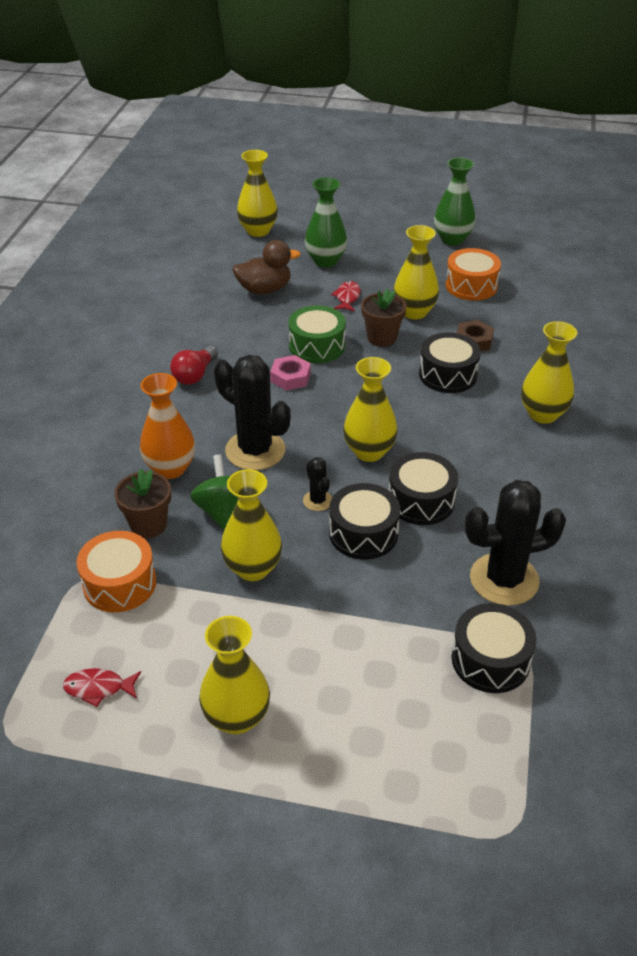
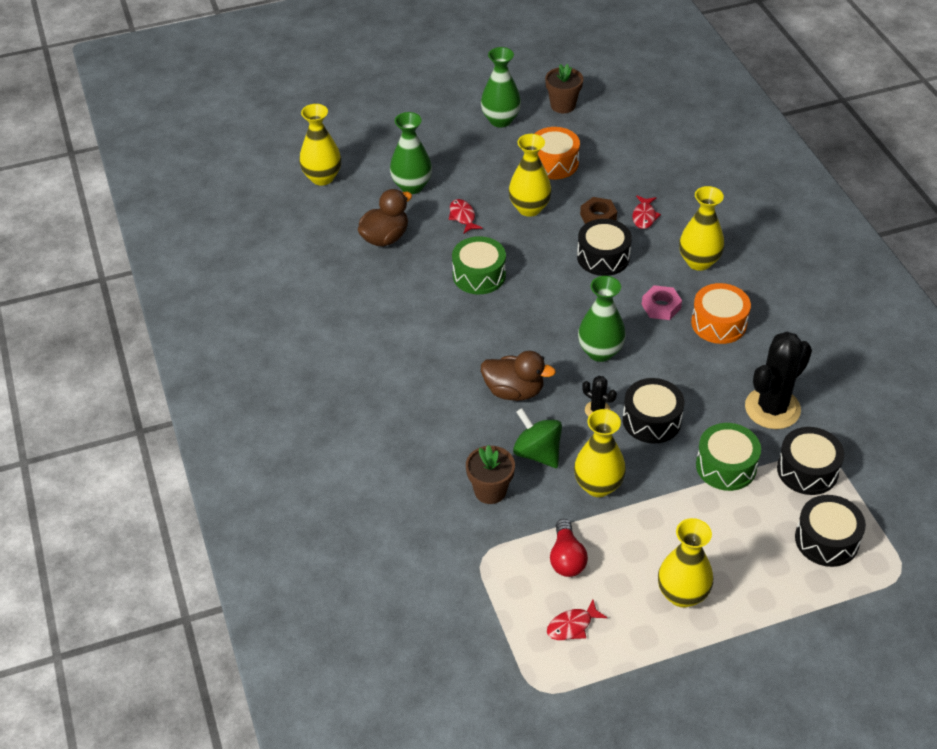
camera: 30 degrees left, 5 degrees up
(119, 583) = (513, 546): orange drum -> orange drum (719, 323)
(170, 468) = (462, 437): orange vase -> none
(195, 375) = (403, 346): red light bulb -> red light bulb (566, 558)
(255, 450) = (514, 391): black cactus -> brown duck
(290, 377) = (483, 314): pink nut -> pink nut (661, 306)
(369, 451) = (600, 352): yellow vase -> green vase
(382, 338) = (524, 244): brown flower pot -> brown flower pot (563, 105)
(402, 612) = (726, 466): none -> green drum
(421, 501) = (670, 375): black drum -> black drum (826, 540)
(520, 356) = (644, 216): none -> red fish

